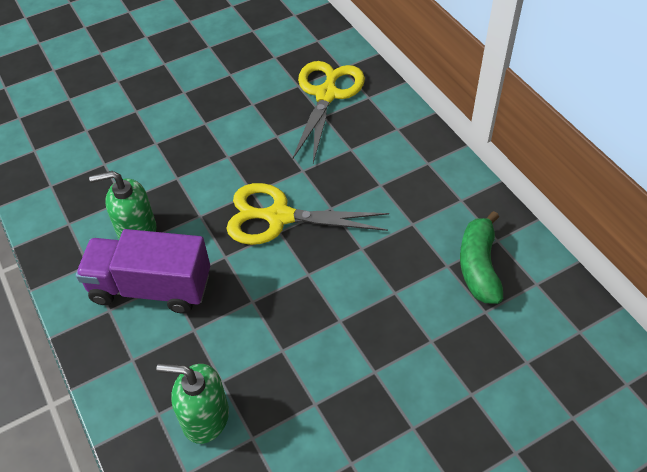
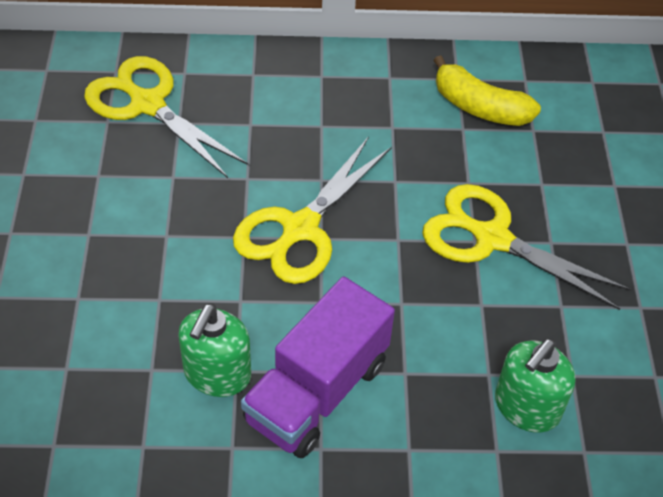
camera: 65 degrees left, 0 degrees up
(349, 330) = (491, 238): none -> yellow scissors
(479, 266) = (479, 107): green banana -> yellow banana

